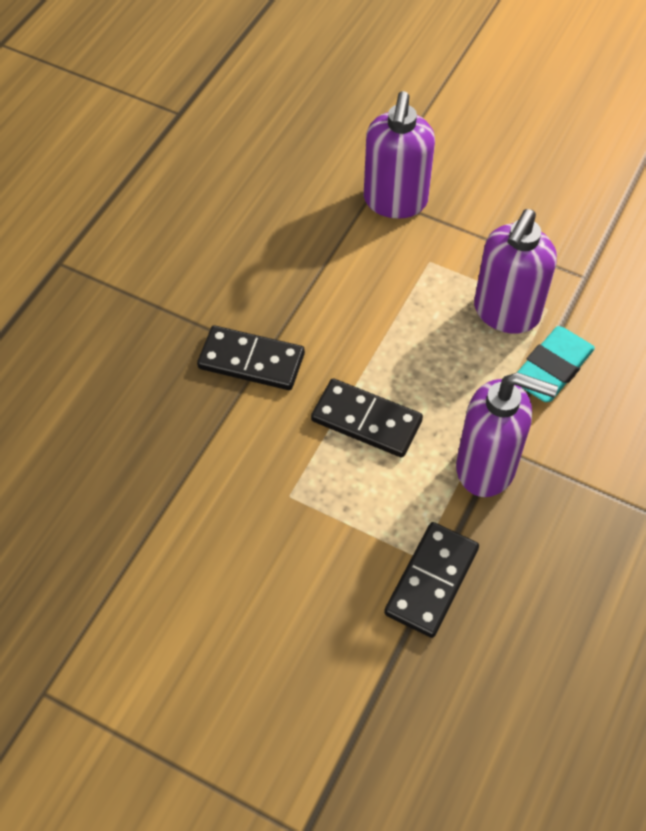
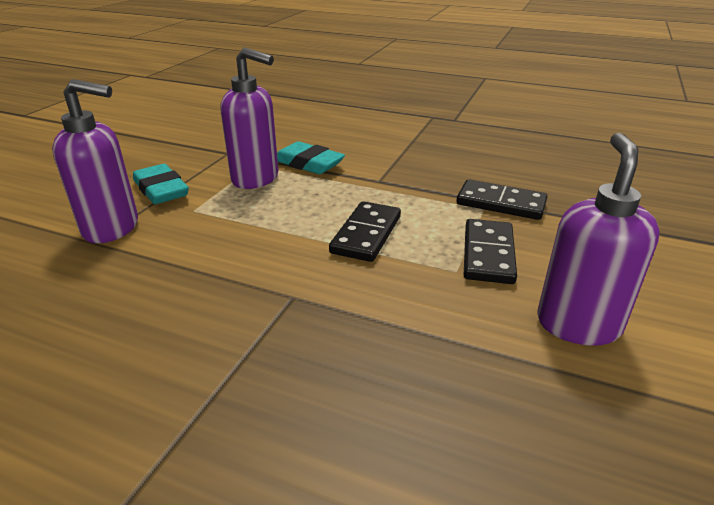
camera: 95 degrees left, 25 degrees down
(251, 361) = (303, 305): black domino -> black domino (488, 254)
(478, 226) = (161, 190): none -> turquoise eraser
(487, 467) = (397, 185): purple soap dispenser -> purple soap dispenser (578, 324)

